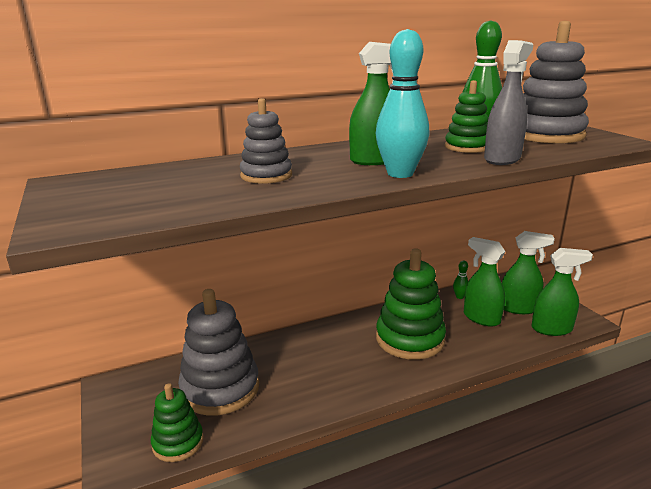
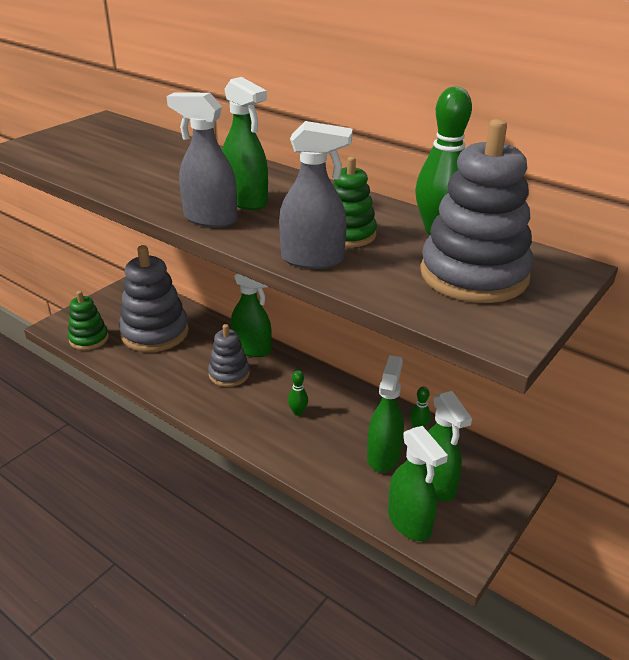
camera: 60 degrees right, 10 degrees up
(266, 175) = (163, 171): grey stacking toy -> grey stacking toy (229, 374)
(305, 337) = (252, 349): none -> green spray bottle
(400, 174) = (210, 219): turquoise bowling pin -> grey spray bottle
(410, 339) = (298, 412): green stacking toy -> green bowling pin

